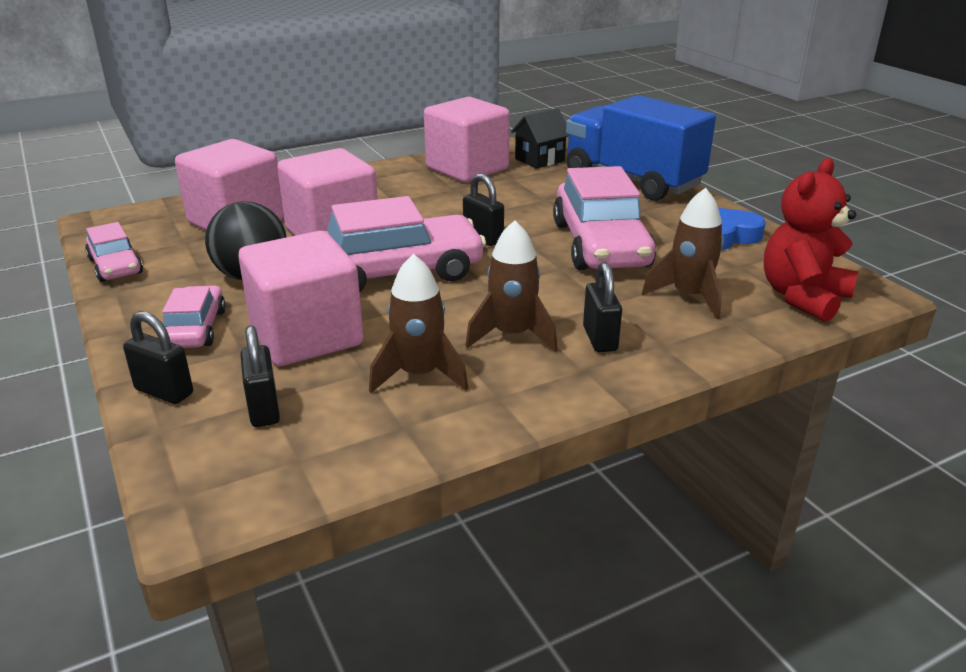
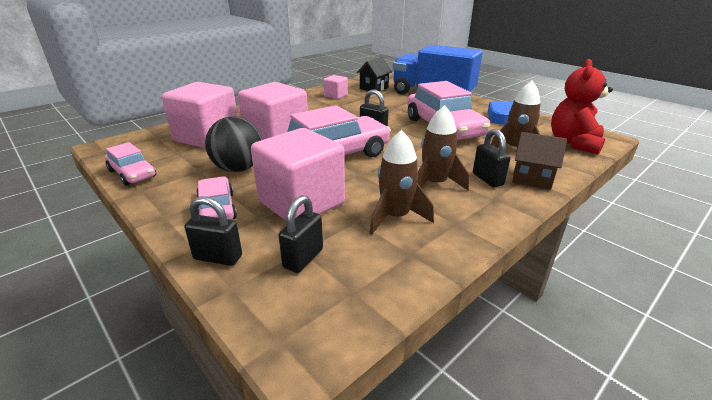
camera: 15 degrees left, 0 degrees up
(264, 409) = (303, 258): black padlock -> black padlock turned 60 degrees clockwise
(467, 169) = (335, 96): pink cube -> pink cube, size x0.49
(672, 347) = (532, 179): none -> brown house

